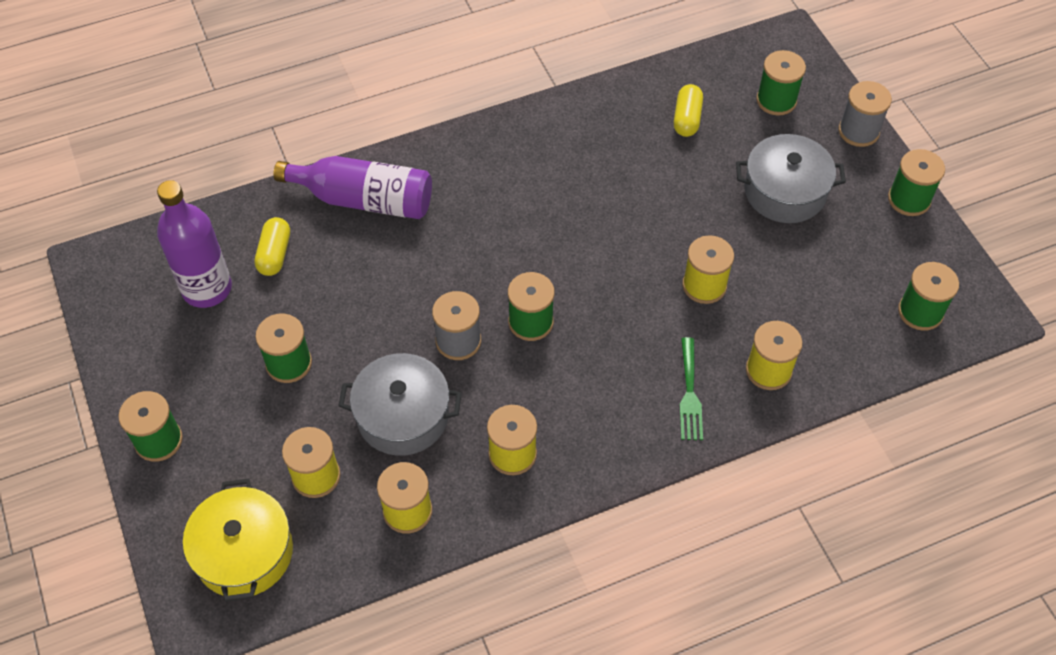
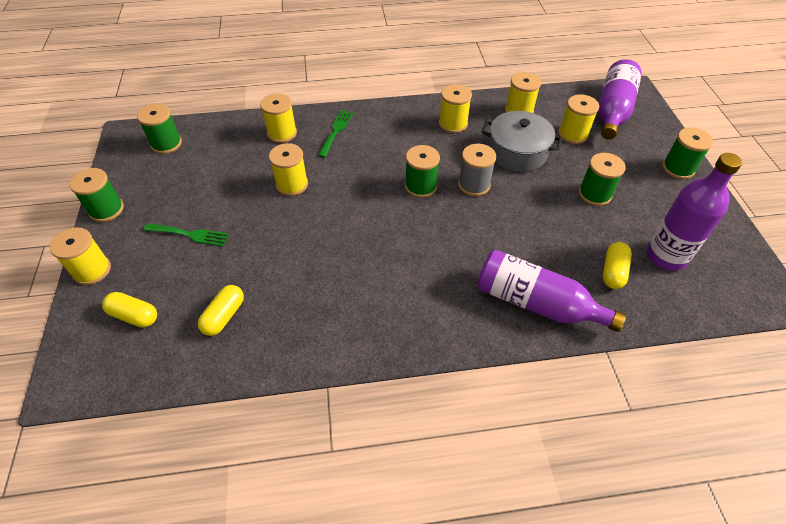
camera: 165 degrees left, 5 degrees down
(244, 552) = (612, 110): yellow pot -> purple bottle
(776, 100) = (134, 316): green spool -> yellow capsule
(785, 191) = (190, 234): grey pot -> green fork
(858, 131) = (92, 270): grey spool -> yellow spool

